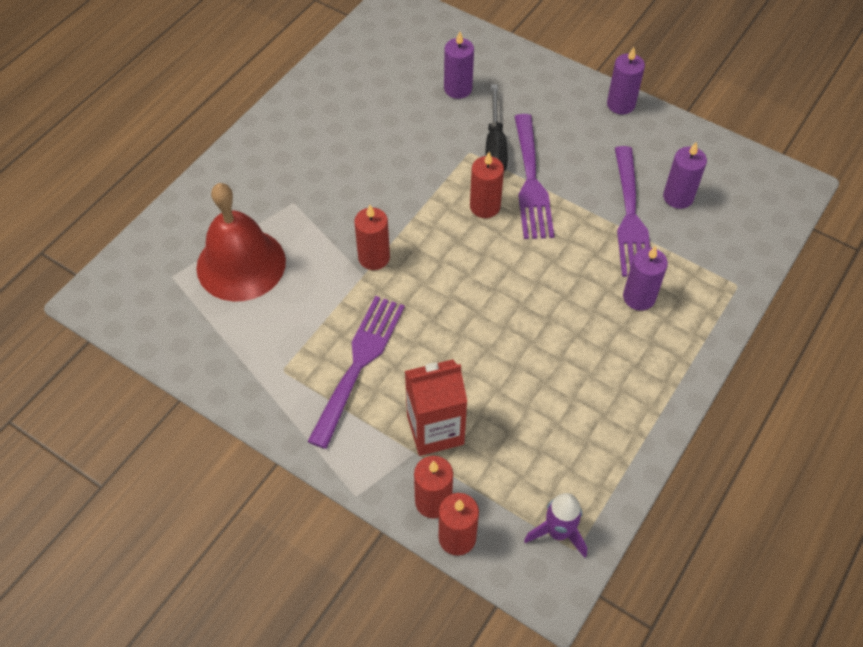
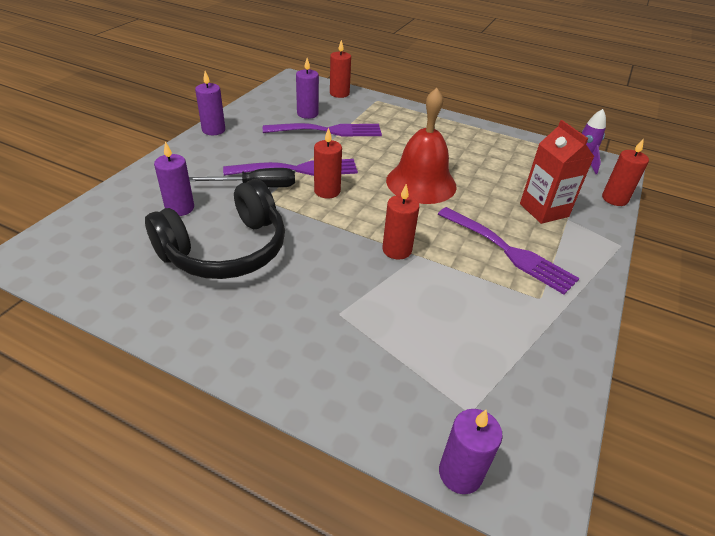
camera: 100 degrees left, 15 degrees down
(241, 264) = (432, 347): red bell -> red bell (421, 183)
(359, 363) = (509, 251): purple fork -> purple fork turned 150 degrees counterclockwise
(389, 125) = (226, 250): none -> black headphones
(433, 501) = (597, 209): red candle -> red candle (339, 93)
(639, 297) = (397, 131): purple candle -> purple candle (460, 473)

